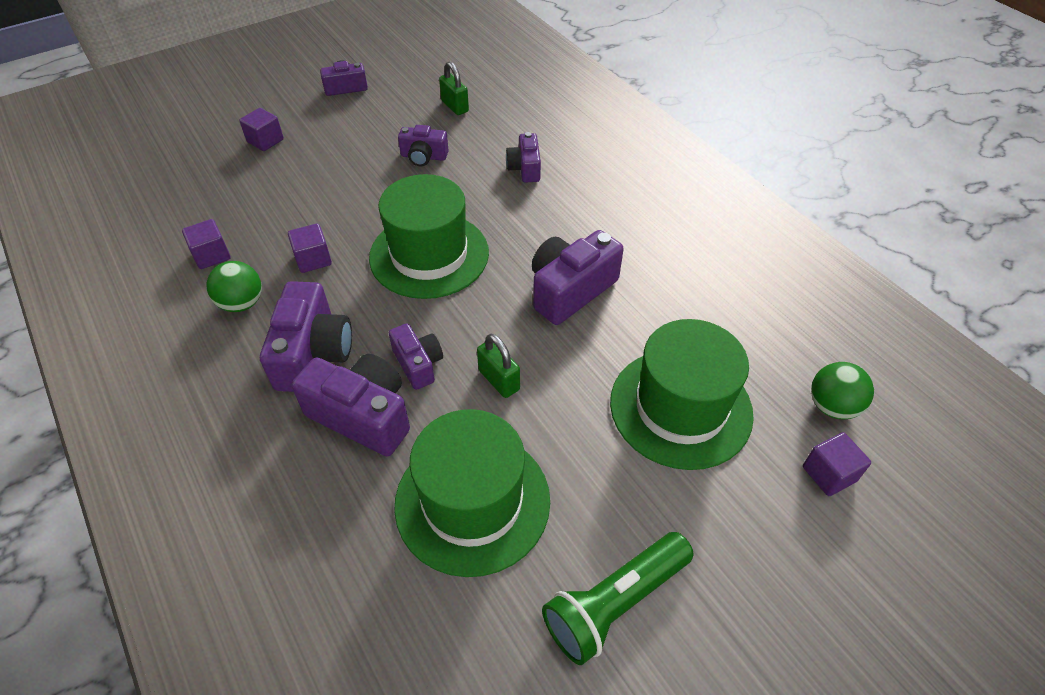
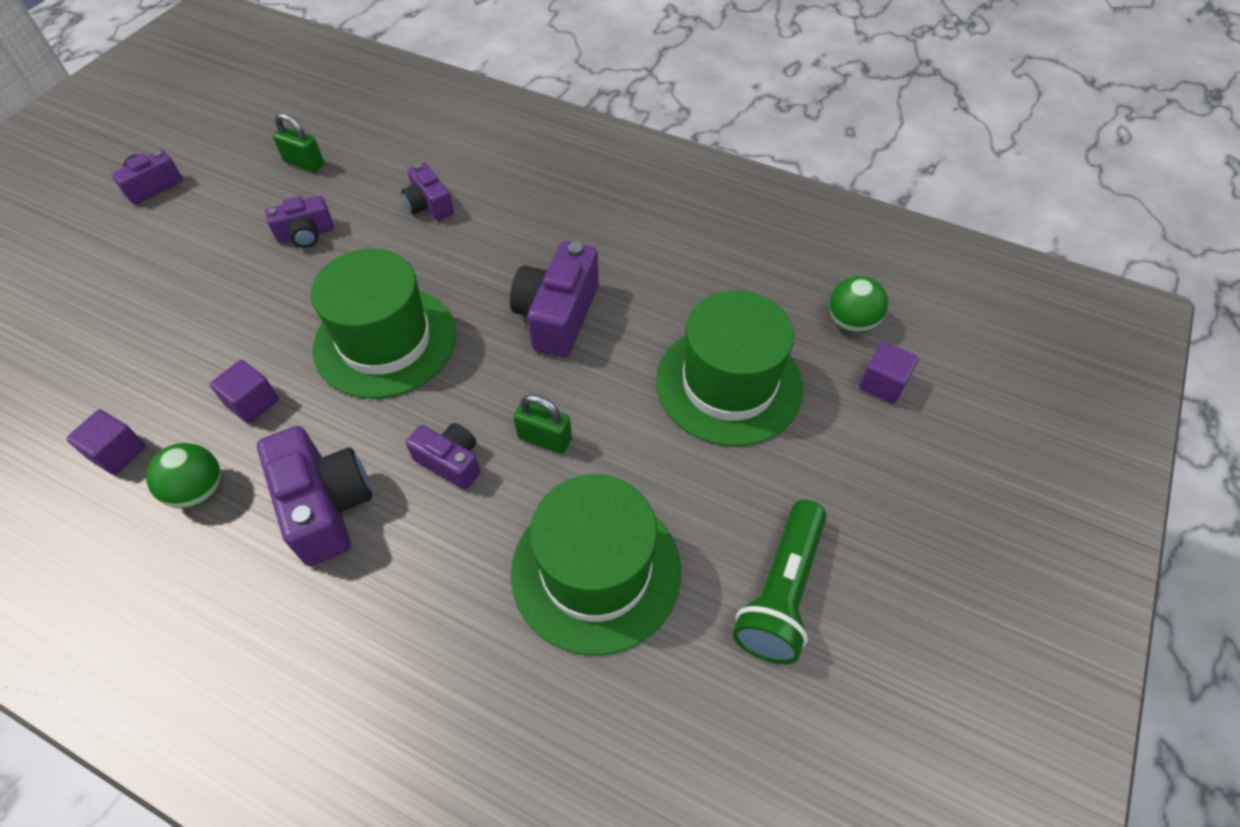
camera: 30 degrees left, 5 degrees up
(265, 141) = (91, 288): purple cube -> none
(363, 415) = (427, 544): purple camera -> none

